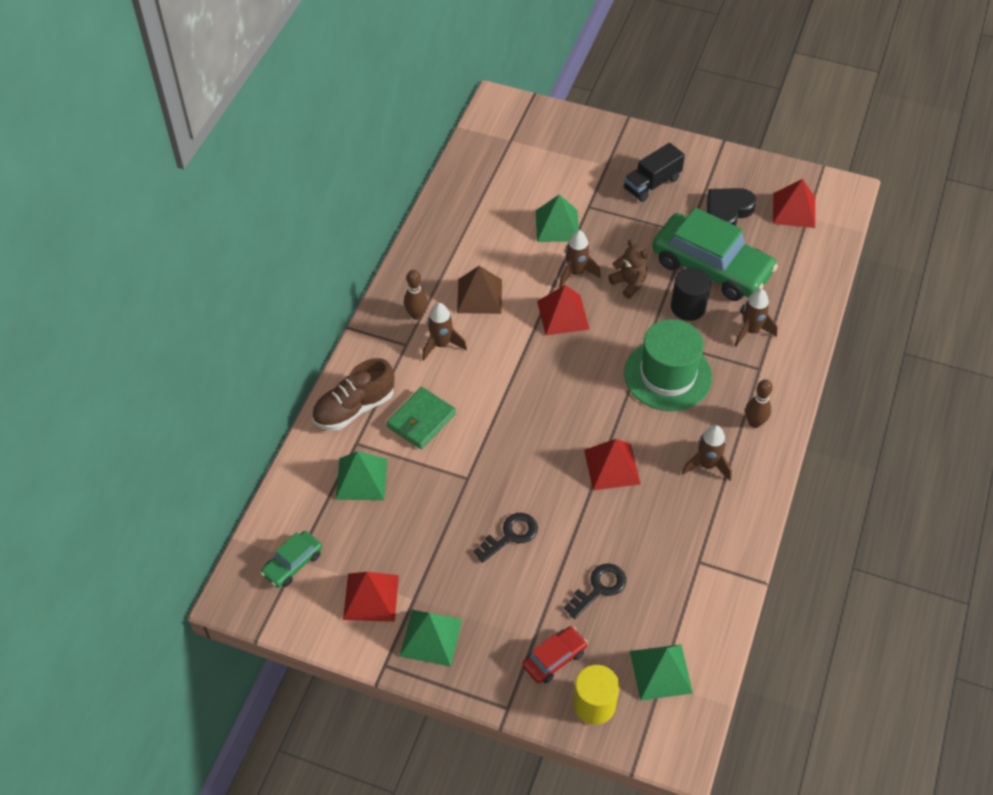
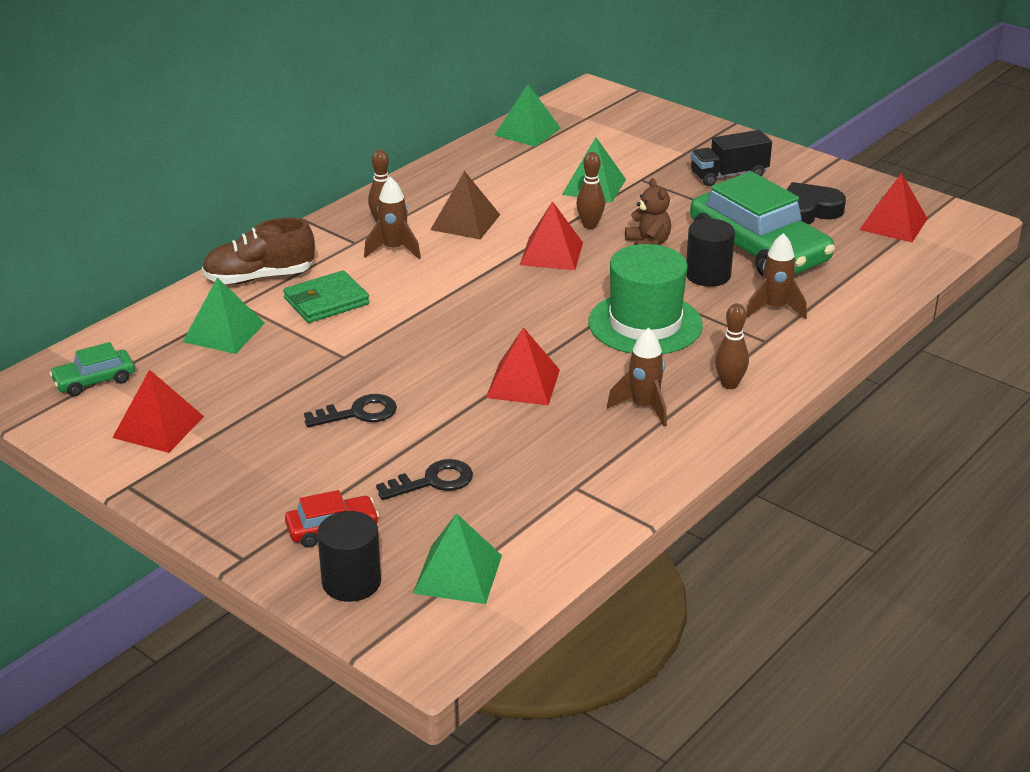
camera: 20 degrees right, 20 degrees down
(431, 637) = (200, 476): green pyramid -> green pyramid (527, 131)
(576, 273) = (590, 225): brown rocket -> brown bowling pin
(594, 704) = (351, 582): yellow cylinder -> black cylinder

